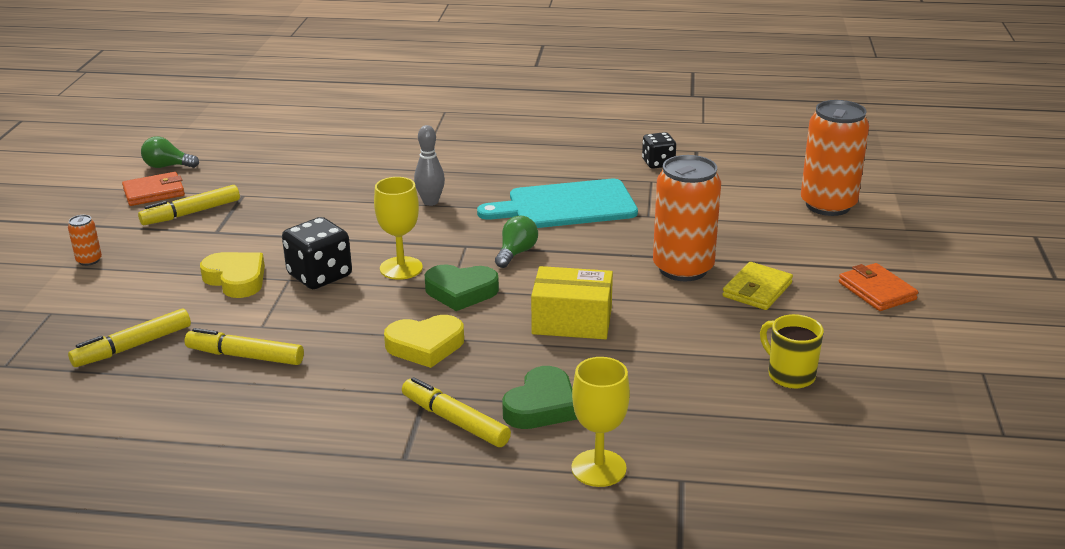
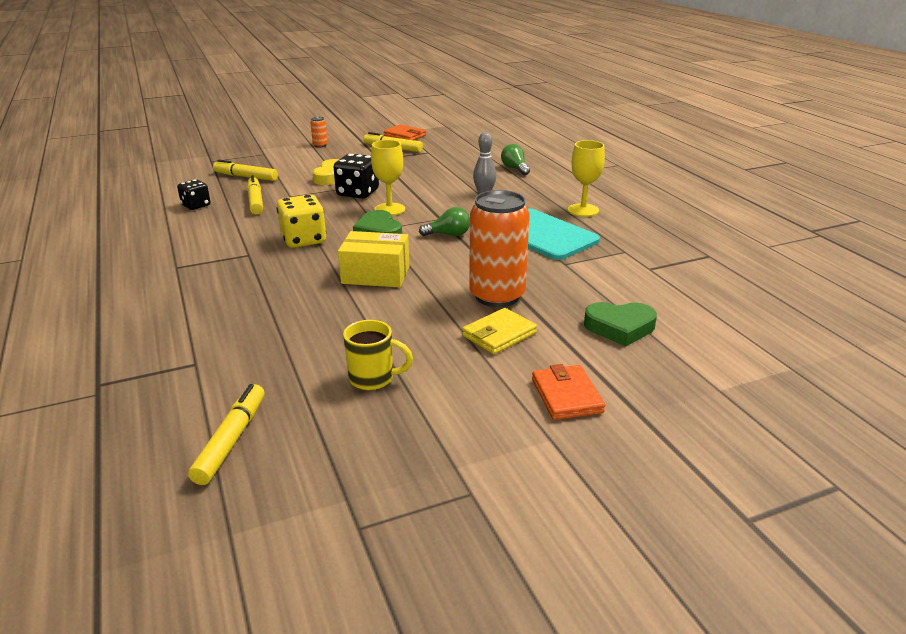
camera: 60 degrees right, 0 degrees up
(167, 166) = (437, 129): green light bulb -> green light bulb (515, 169)
(425, 346) = (303, 240): yellow heart -> yellow dice
(455, 421) = (224, 270): yellow marker -> yellow marker (231, 440)
(541, 406) = (259, 291): green heart -> green heart (620, 327)
(572, 321) = (376, 275): yellow box -> yellow box turned 60 degrees counterclockwise
(598, 468) = (194, 329): yellow goblet -> yellow goblet (583, 210)
(658, 163) = (659, 247): black dice -> black dice (196, 205)
(757, 290) = (499, 334): yellow wallet -> yellow wallet turned 45 degrees counterclockwise
(789, 375) = (373, 379): yellow mug -> yellow mug turned 75 degrees clockwise
(828, 205) = (703, 336): orange can -> none
(877, 291) = (566, 396): orange wallet -> orange wallet turned 45 degrees counterclockwise

